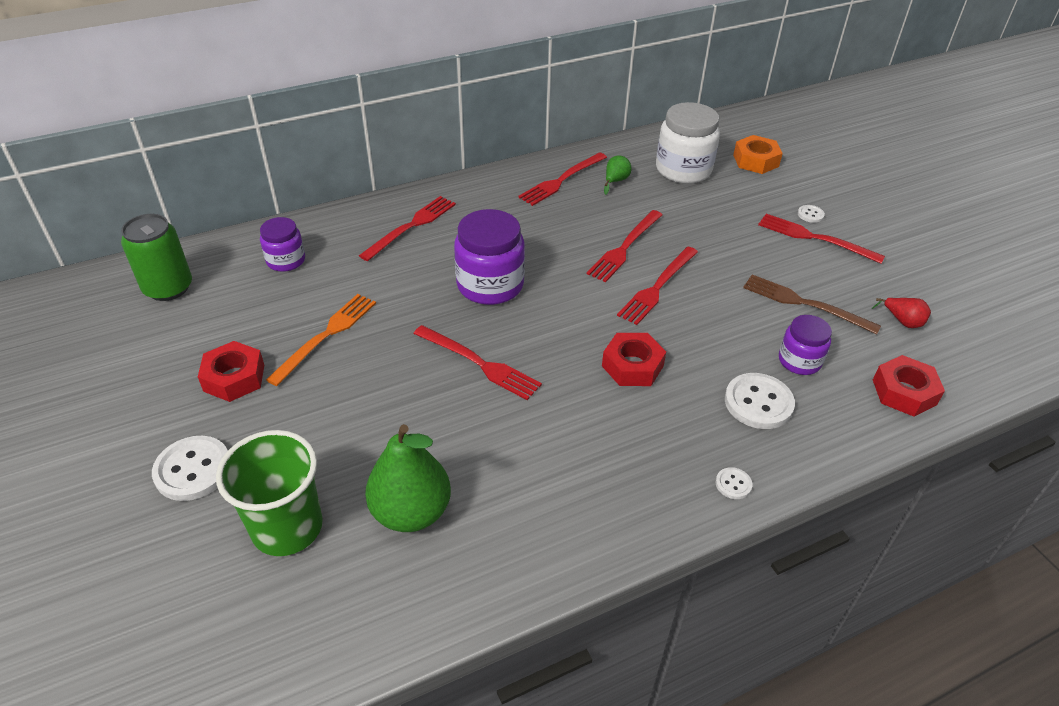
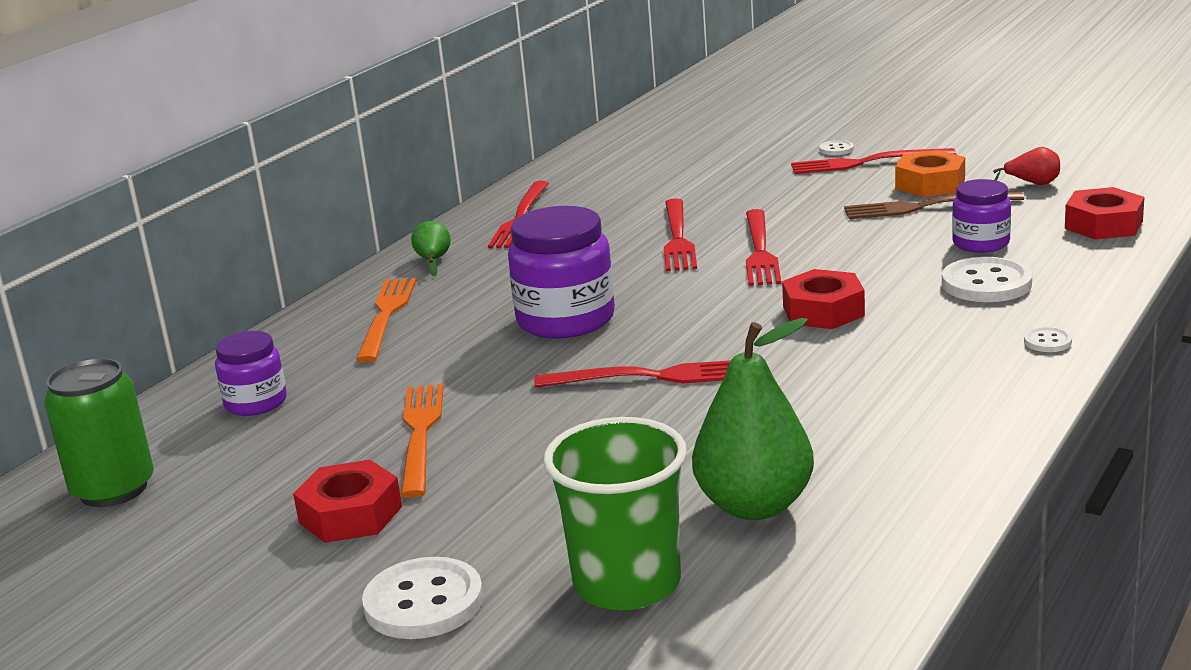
camera: 30 degrees left, 20 degrees down
(411, 227) = (386, 316): red fork -> orange fork
(615, 181) = (587, 197): green pear -> green pear (433, 261)
(683, 169) = (651, 164): white jar -> none
(755, 160) = (720, 133): orange nut -> orange nut (930, 184)

